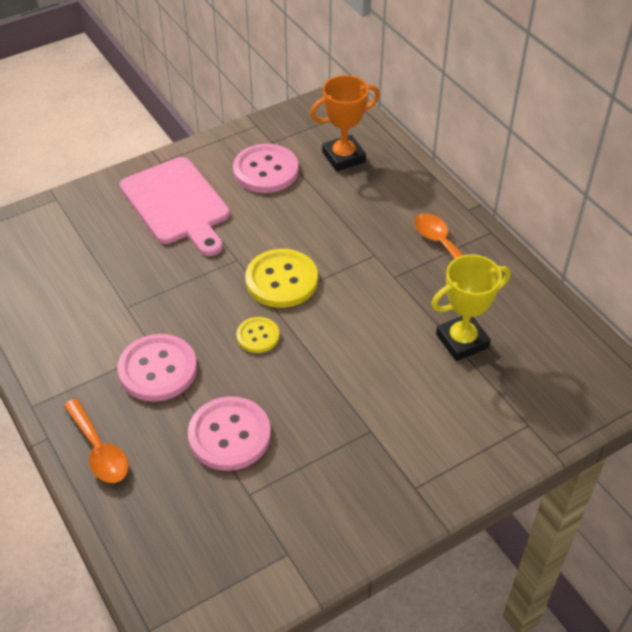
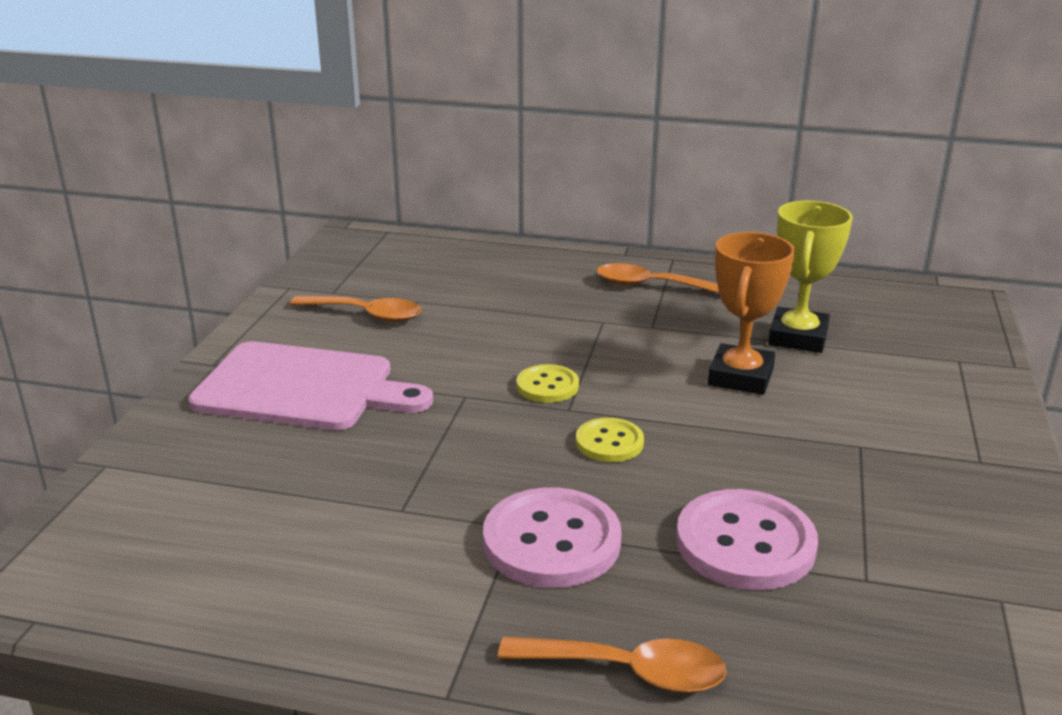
camera: 45 degrees left, 20 degrees down
(266, 170) = (366, 315): pink button -> orange spoon
(281, 280) = (547, 386): yellow button -> yellow button, size x0.56
(343, 157) = (435, 270): orange trophy -> orange trophy (740, 377)

